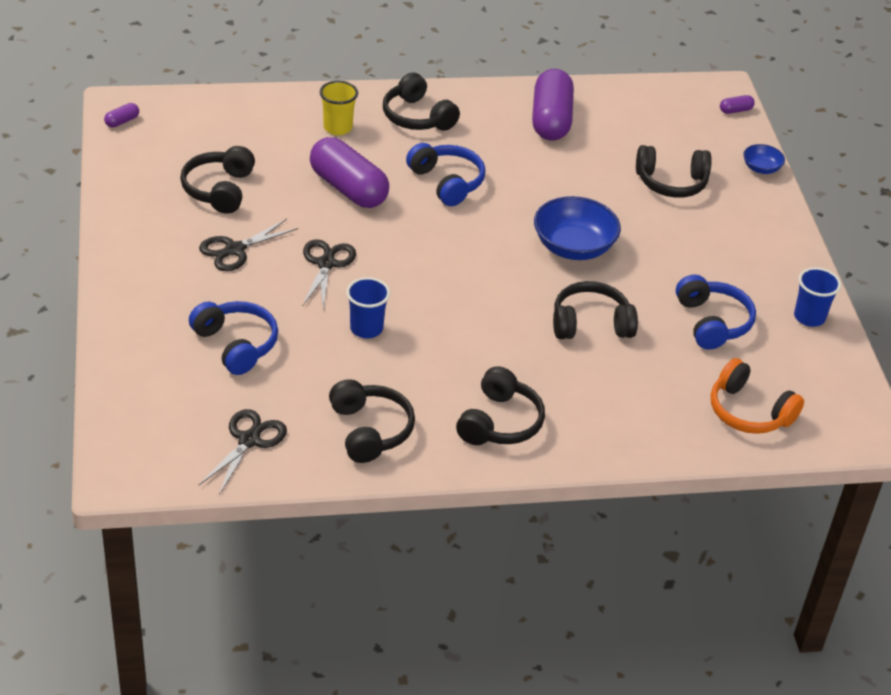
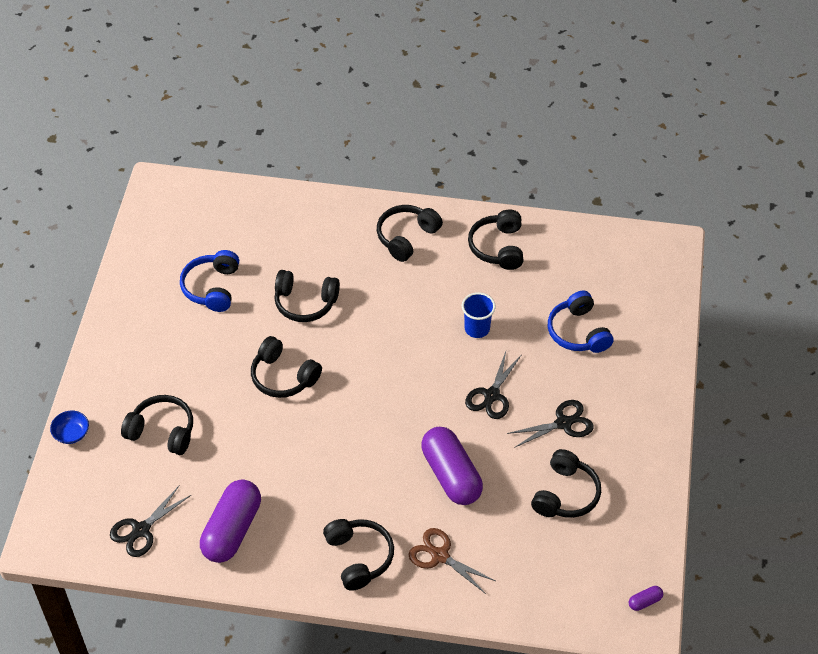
camera: 160 degrees left, 10 degrees up
(249, 440) = (582, 255): black scissors -> black scissors (141, 530)
(337, 128) = (440, 556): yellow cup -> brown scissors
(447, 182) = (361, 467): blue headphones -> none
(573, 247) = (283, 376): blue bowl -> black headphones
(735, 110) = (46, 511): purple capsule -> none
(749, 412) = (230, 214): orange headphones -> none
(809, 317) = (135, 279): blue cup -> none

